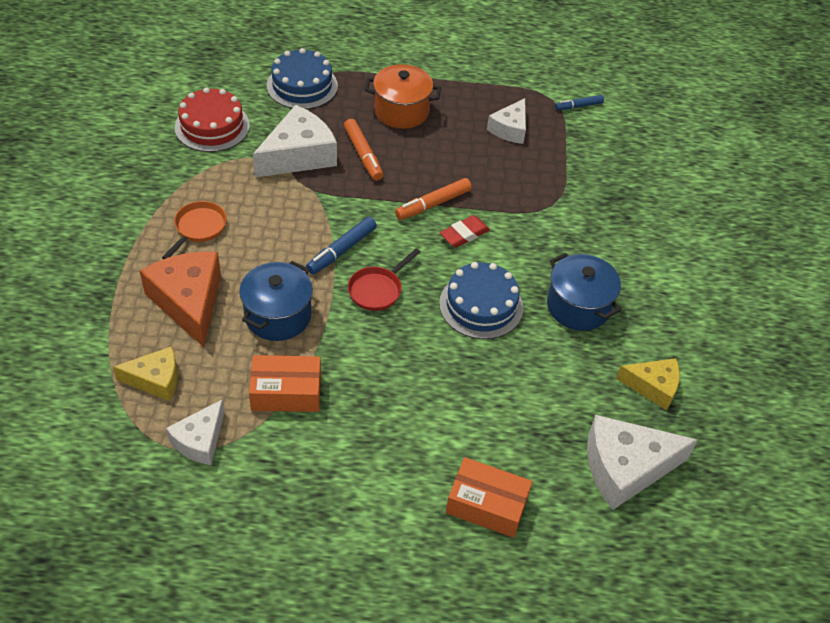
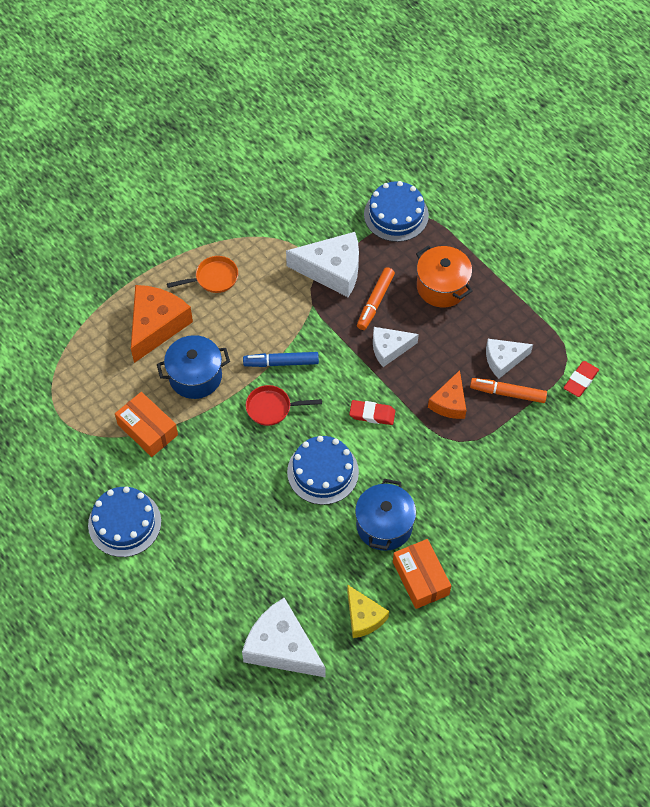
camera: 50 degrees right, 10 degrees up
(156, 380) = (89, 362): yellow cheese -> none
(200, 440) = (73, 419): white cheese -> white cheese (389, 349)
(212, 126) = (301, 205): red cake -> none
(362, 489) = (124, 523): none -> blue cake
(433, 204) = (378, 376): orange marker -> orange marker (507, 393)
(486, 505) = (178, 593): orange box -> orange box (420, 578)
(510, 184) = (449, 403): none -> orange cheese
(578, 106) = (580, 381): blue marker -> red eraser

